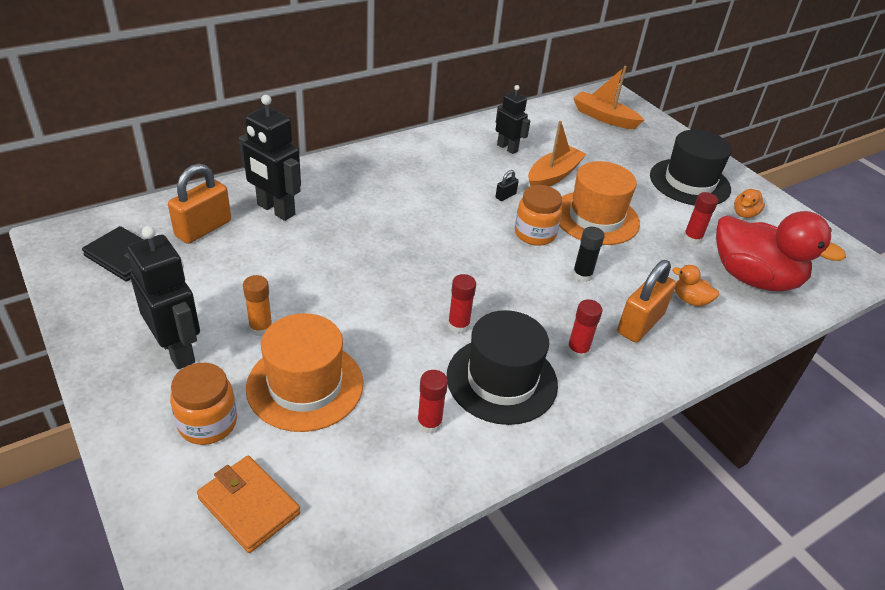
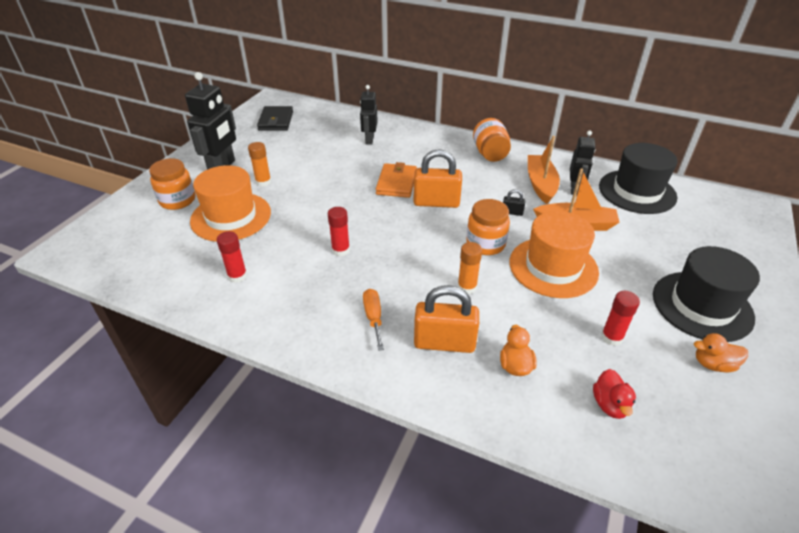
camera: 60 degrees right, 0 degrees up
(203, 228) = (324, 128): orange padlock -> orange padlock (436, 202)
(249, 506) = (129, 239): orange wallet -> orange wallet (396, 183)
(275, 210) = (369, 140): black robot -> black robot, size x0.63
(402, 156) = (490, 154): none -> orange jar
(502, 380) = (305, 291): black hat -> black hat (637, 191)
(577, 350) = (373, 317): red glue stick -> orange screwdriver
(582, 275) = (467, 287): black glue stick -> orange glue stick
(604, 117) = (712, 218): orange boat -> orange boat (540, 184)
(753, 278) = (610, 405): red duck -> red duck, size x0.41

